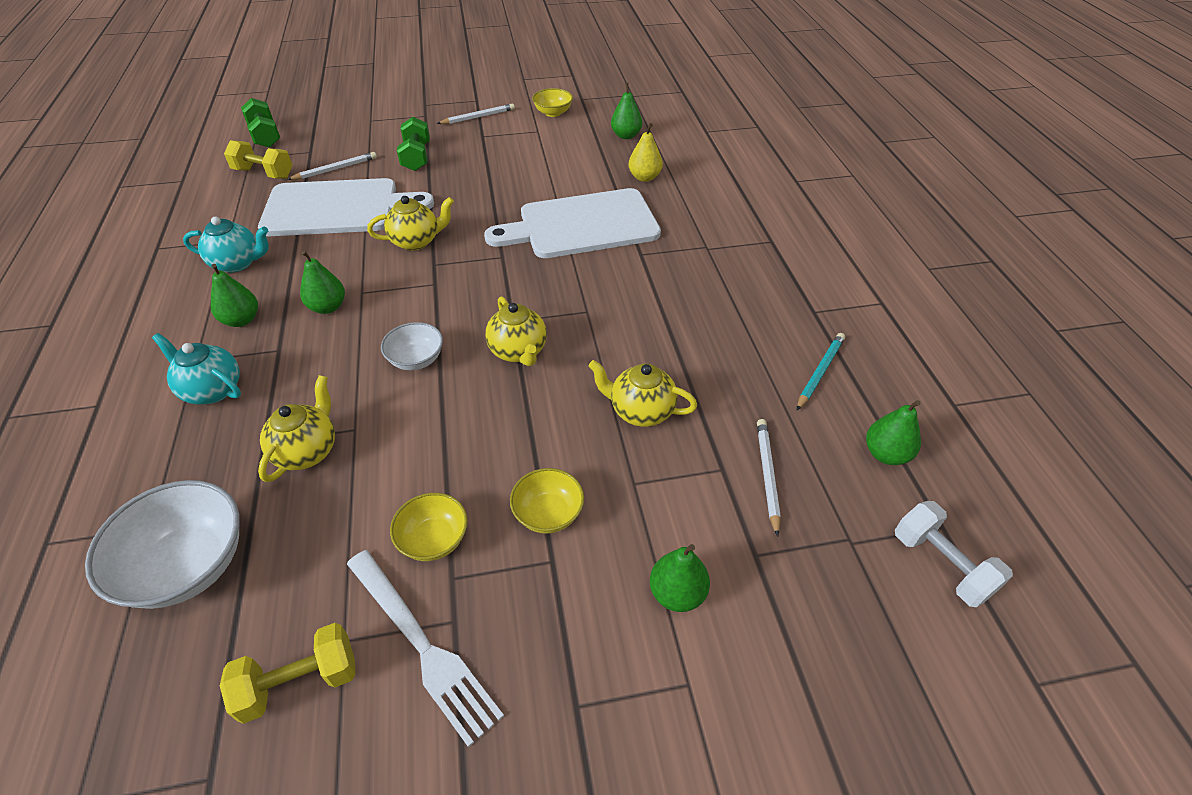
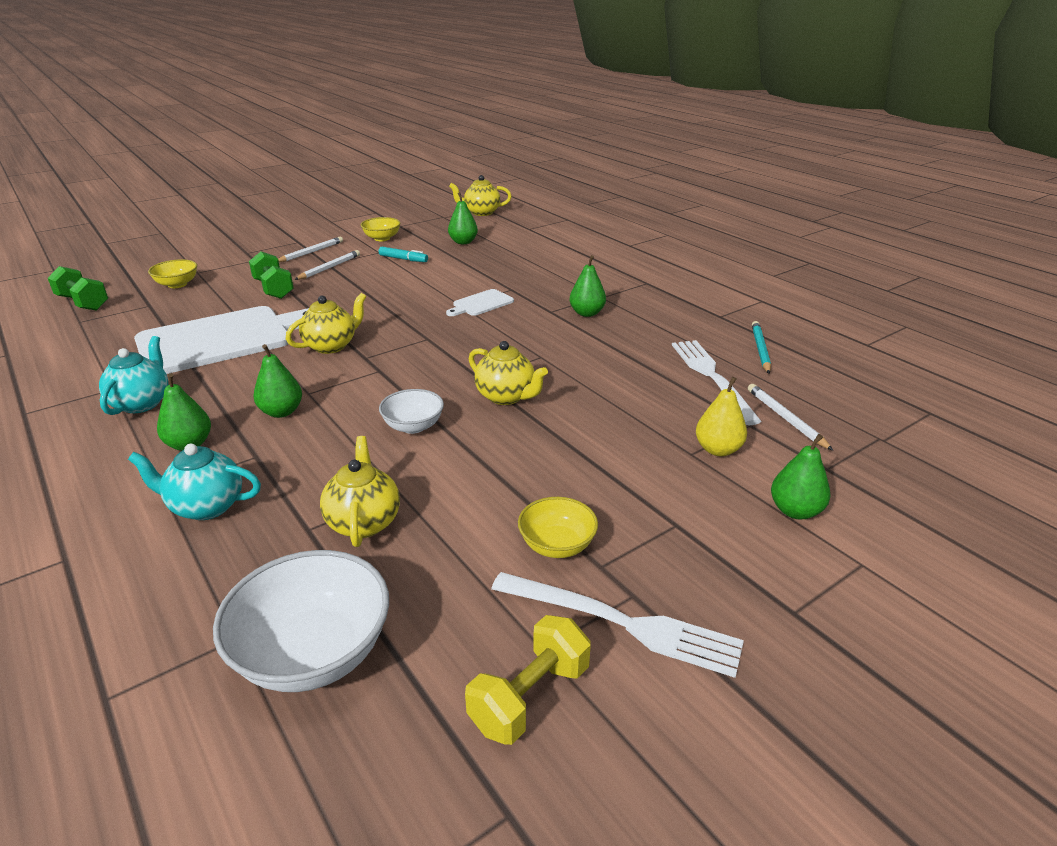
camera: 25 degrees left, 15 degrees down
(237, 263) = (142, 403): turquoise teapot -> turquoise teapot turned 60 degrees counterclockwise
(264, 173) = (108, 330): yellow dumbbell -> none
(335, 169) = (191, 312): white pencil -> white pencil (329, 268)
(548, 514) = (641, 495): yellow bowl -> yellow bowl (177, 284)
(553, 146) = (403, 259): none -> turquoise marker
(582, 225) = (481, 303): white cutting board -> white cutting board, size x0.43
(640, 411) = (650, 407): yellow teapot -> yellow teapot (481, 212)
(644, 177) = (505, 264): yellow pear -> yellow pear (718, 450)
(735, 393) = (712, 377): none -> white fork
(886, 454) = (853, 383): green pear -> green pear (587, 313)
(941, 564) = (951, 433): white dumbbell -> none

